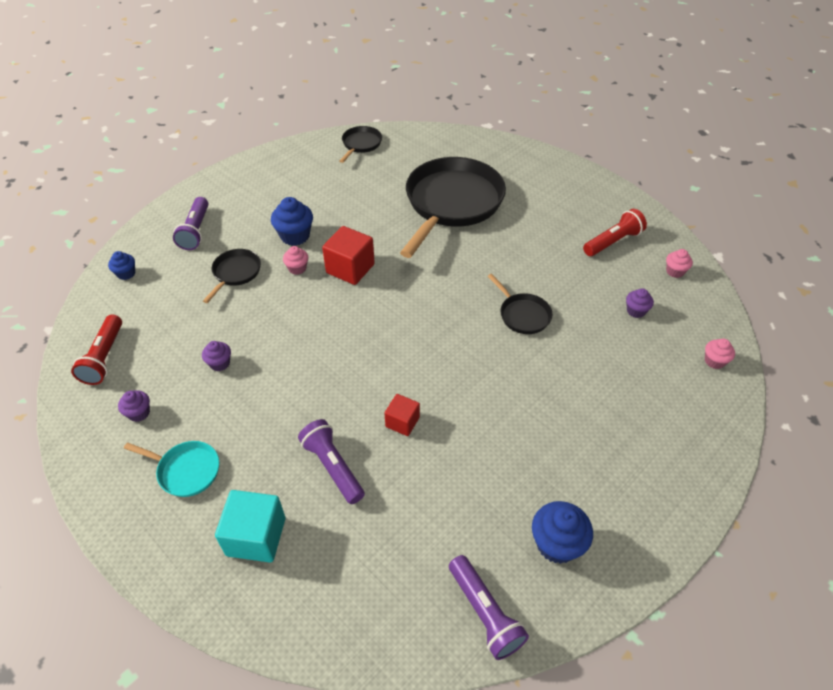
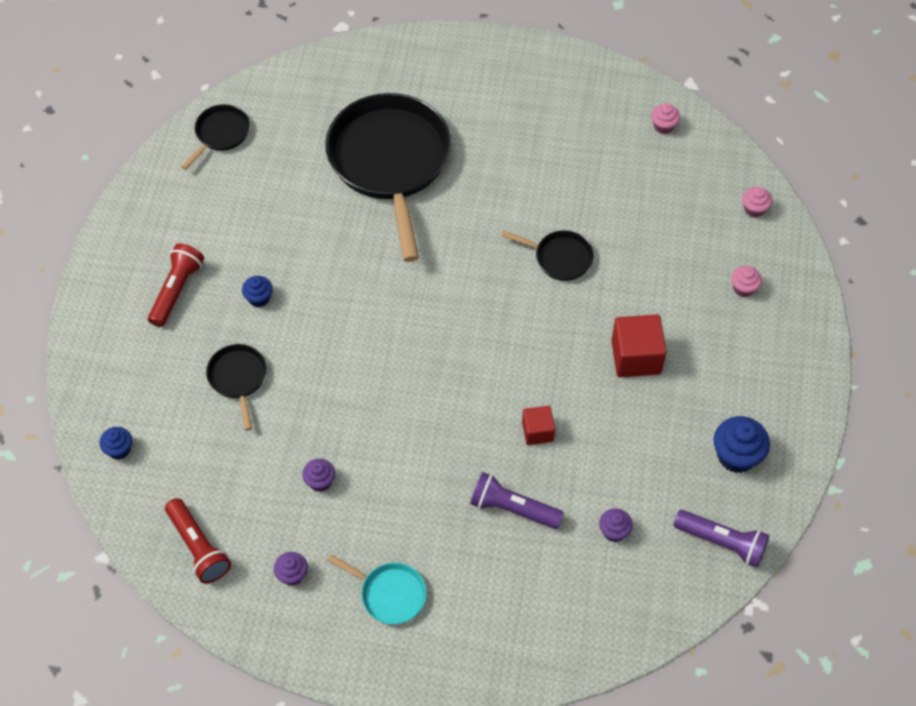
camera: 35 degrees left, 10 degrees up
(186, 470) = (389, 594): turquoise pan -> turquoise pan turned 45 degrees clockwise
(195, 231) = (142, 355): purple flashlight -> none
(256, 536) = (502, 605): turquoise cube -> none
(295, 236) = (259, 298): blue cupcake -> blue cupcake, size x0.58
(297, 268) = (298, 335): pink cupcake -> pink cupcake (743, 288)
(350, 268) = (353, 303): red cube -> red cube (636, 357)
(361, 144) = (220, 134): black pan -> black pan turned 45 degrees clockwise
(613, 242) = (585, 122): red flashlight -> red flashlight (177, 290)
(636, 311) = (657, 193): purple cupcake -> purple cupcake (614, 531)

